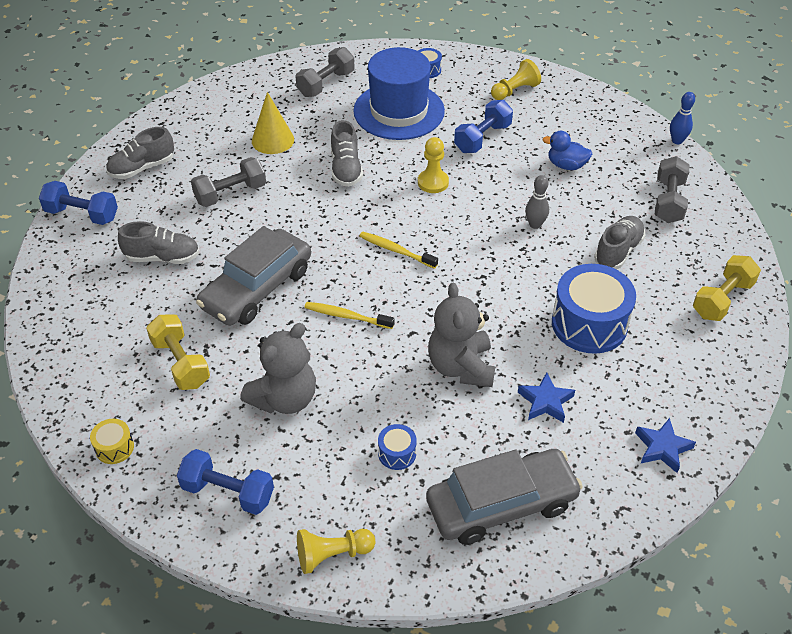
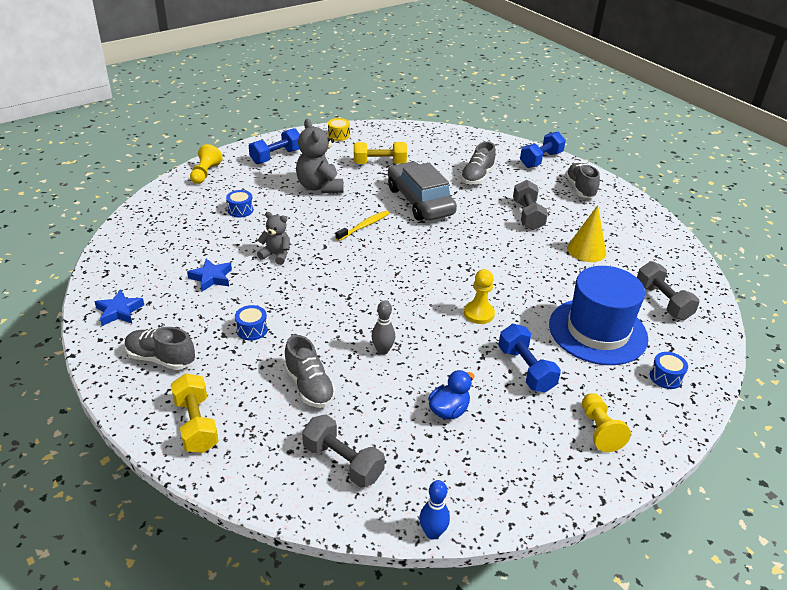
camera: 115 degrees right, 10 degrees down
(346, 169) = (526, 274): grey shoe -> grey shoe (161, 359)
(396, 250) = (410, 266): yellow toothbrush -> none
(461, 367) = (276, 255): grey teddy bear -> grey teddy bear, size x0.59
(501, 504) = (165, 232): grey car -> none
(589, 324) = (252, 330): blue drum -> blue drum, size x0.45

